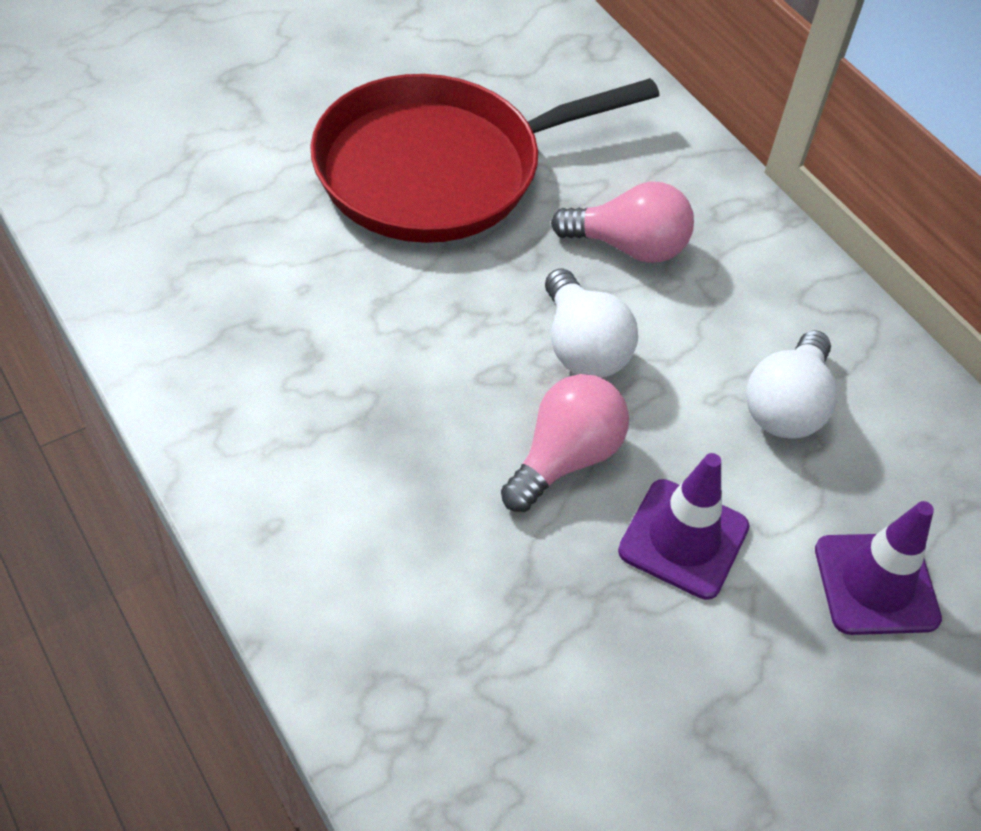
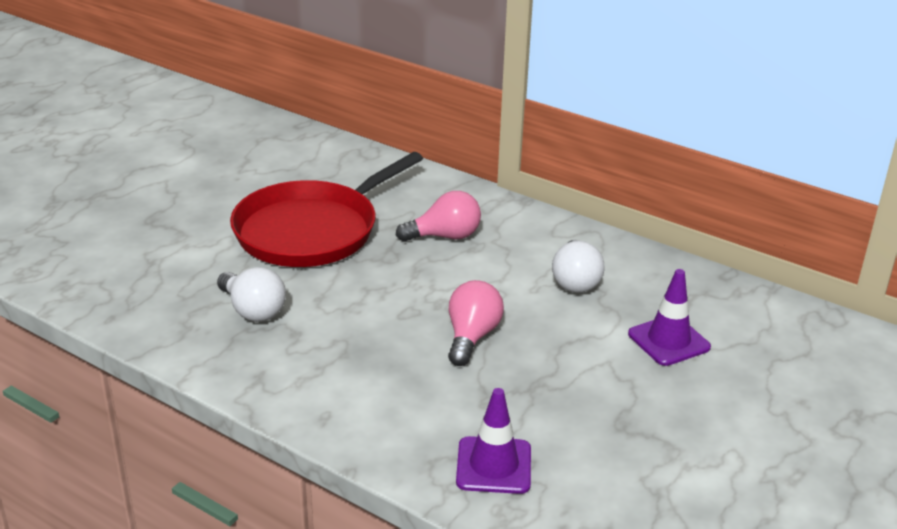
camera: 20 degrees left, 20 degrees down
(582, 347) = (448, 287): white light bulb -> white light bulb (253, 310)
(683, 539) = (558, 352): purple traffic cone -> purple traffic cone (494, 465)

